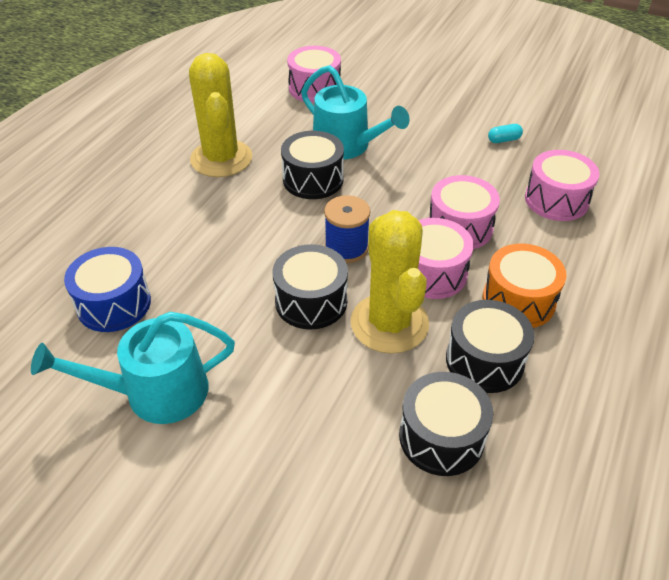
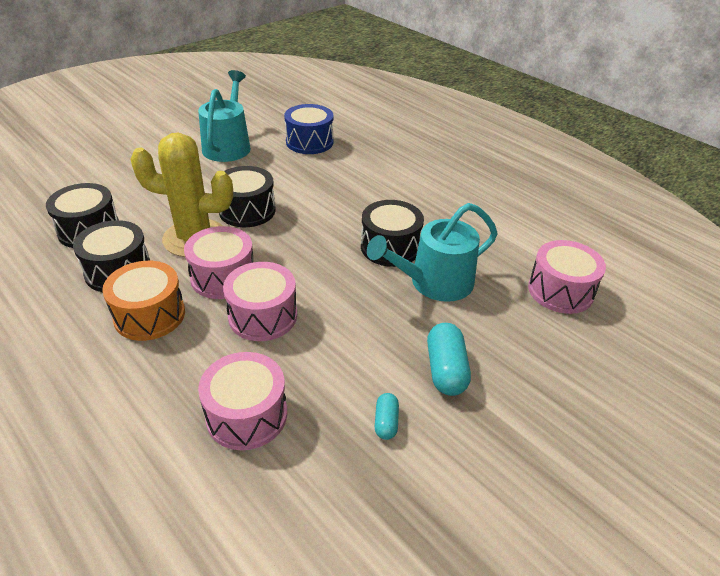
camera: 110 degrees right, 5 degrees down
(221, 159) = (447, 206): yellow cactus -> none
(346, 248) = (288, 241): blue spool -> none
(438, 125) = (445, 370): none -> turquoise capsule

